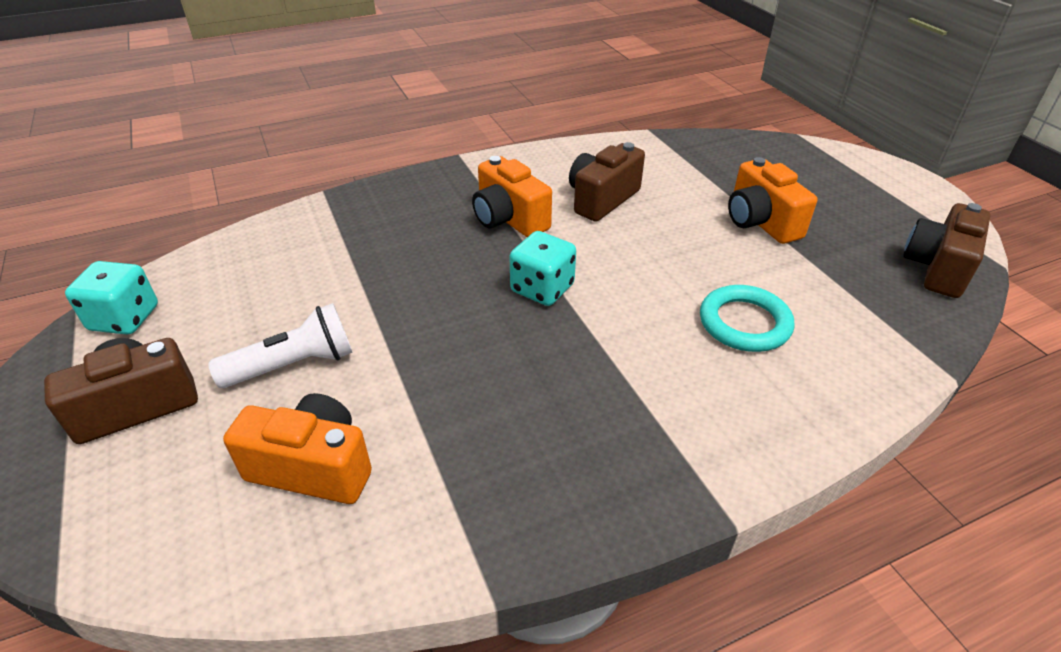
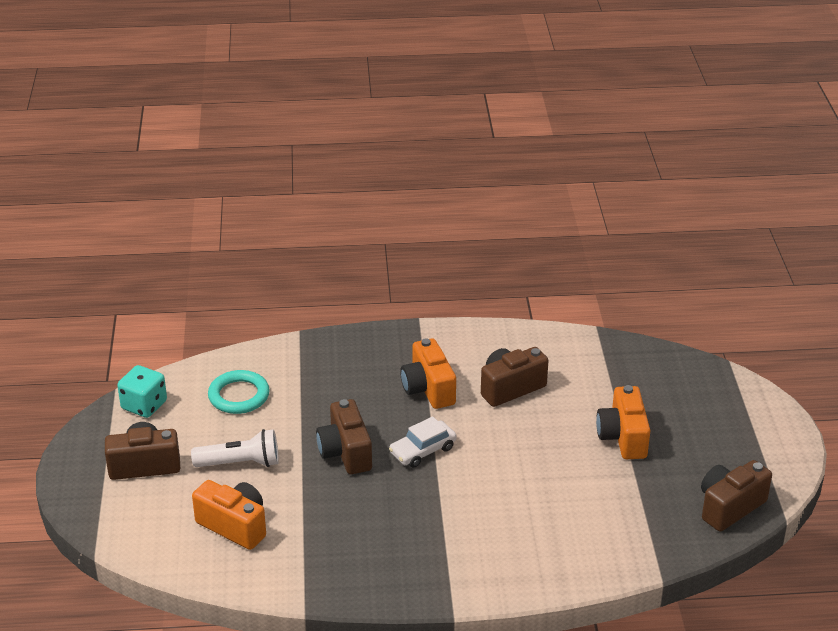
camera: 20 degrees right, 5 degrees down
(441, 314) = (345, 452): none -> brown camera
(542, 288) = (423, 450): turquoise dice -> white car
(744, 323) = (548, 510): turquoise ring -> turquoise ring (239, 396)

